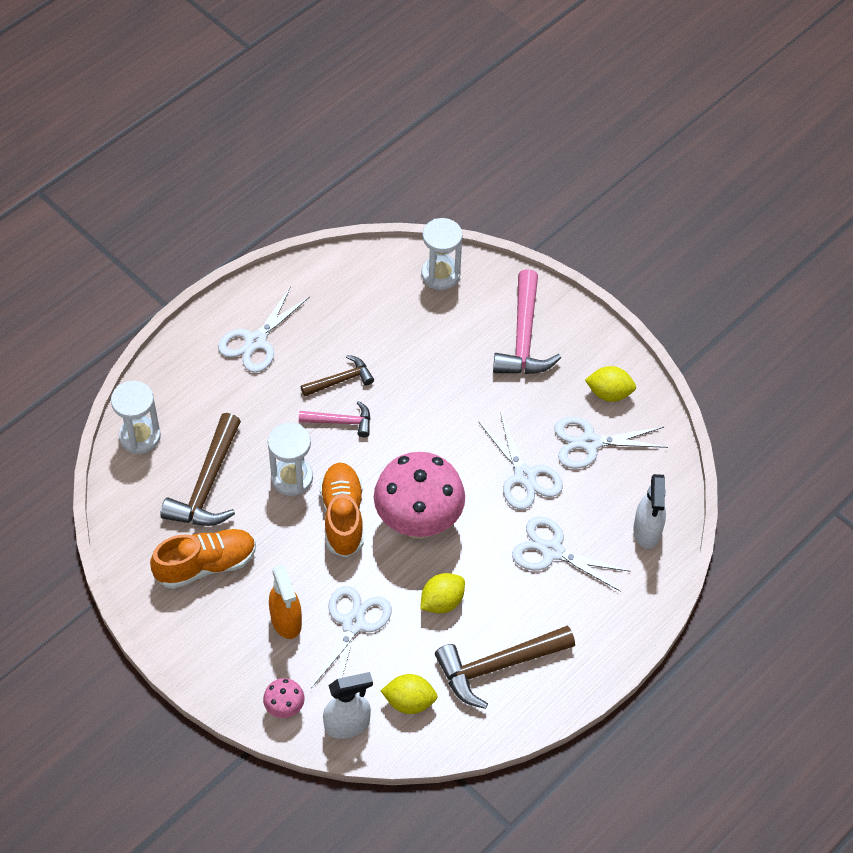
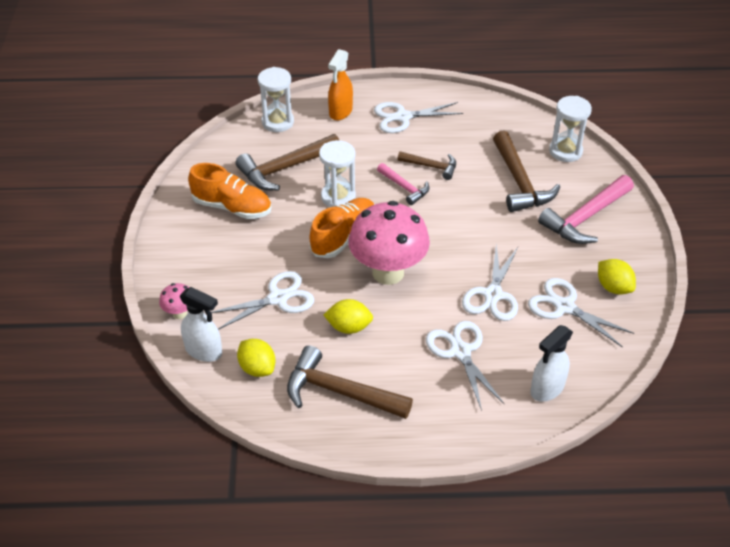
camera: 45 degrees right, 10 degrees down
(286, 621) = (240, 268): orange spray bottle -> orange spray bottle (340, 112)
(434, 339) = (519, 182): none -> brown hammer

